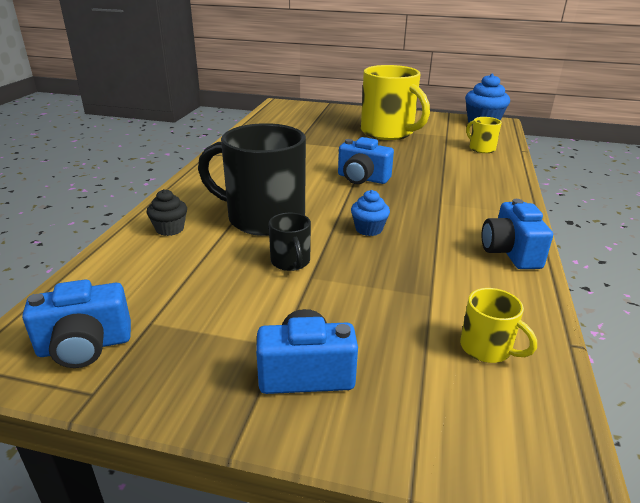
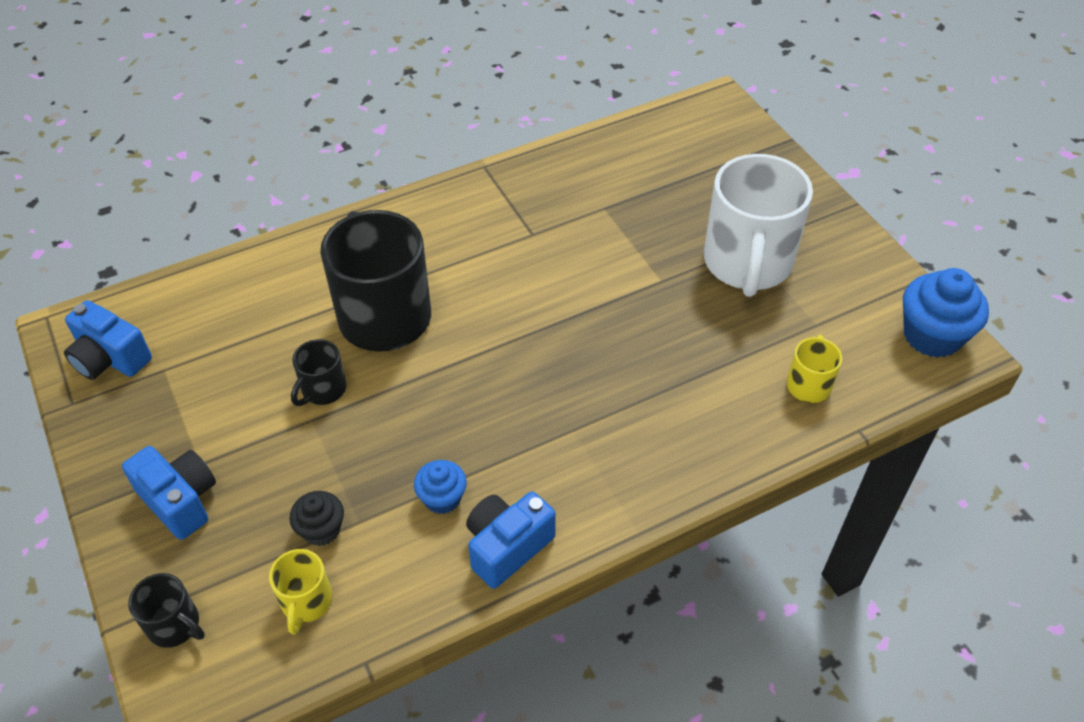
camera: 50 degrees right, 20 degrees up
(170, 229) = (299, 270): black cupcake -> black cupcake (321, 530)
(362, 178) = (563, 328): blue camera -> none
(368, 229) = (442, 406): blue cupcake -> blue cupcake (442, 498)
(388, 132) = (747, 264): yellow mug -> white mug
(448, 437) = (175, 625): none -> black mug

